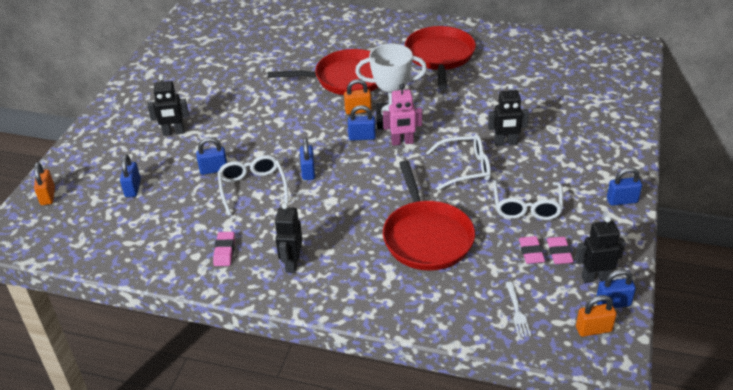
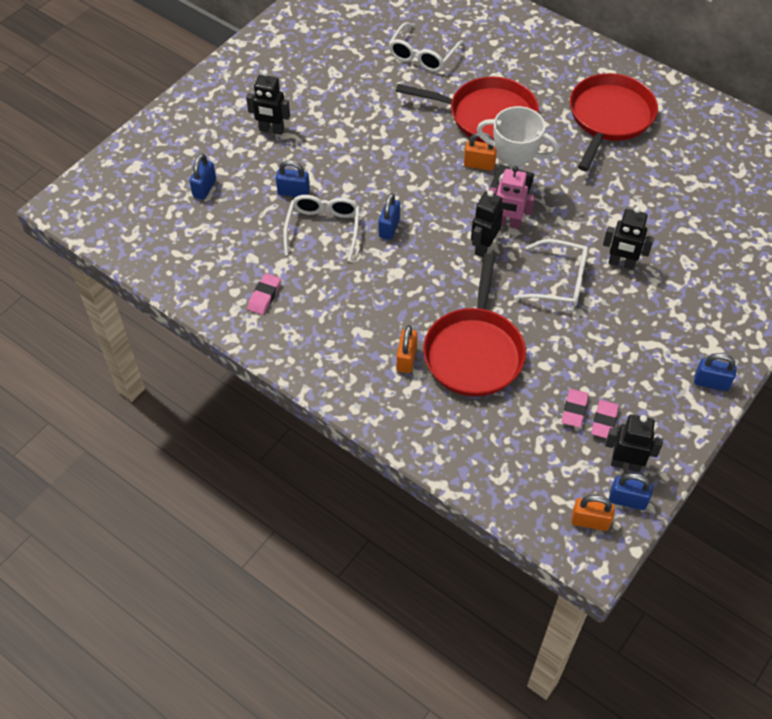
camera: 20 degrees right, 15 degrees up
(48, 196) = (120, 170): orange padlock -> orange padlock (406, 359)
(292, 263) = (324, 334): black robot -> black robot (483, 247)
(362, 137) = (467, 202): blue padlock -> none
(517, 311) = (522, 472): white fork -> none
(527, 207) = (600, 353): white glasses -> white glasses (422, 55)

